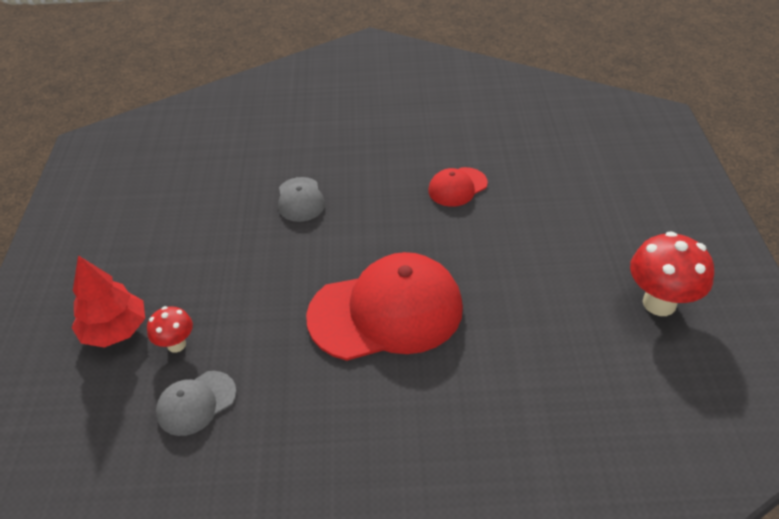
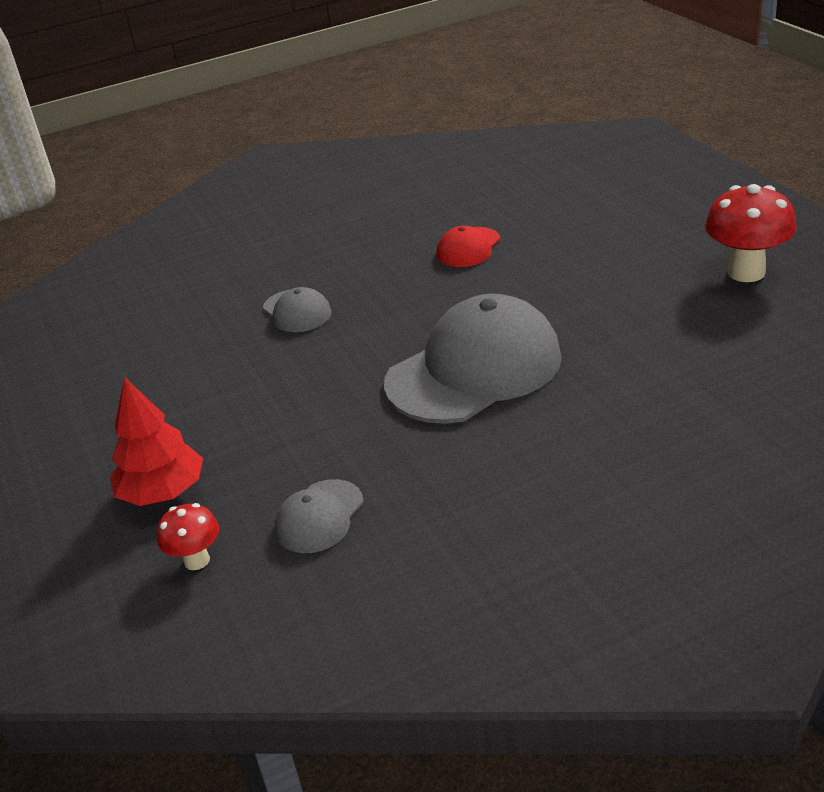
camera: 20 degrees left, 10 degrees down
(176, 344) = (252, 478): red mushroom -> red mushroom (196, 560)
(386, 312) = (474, 370): red cap -> grey cap

